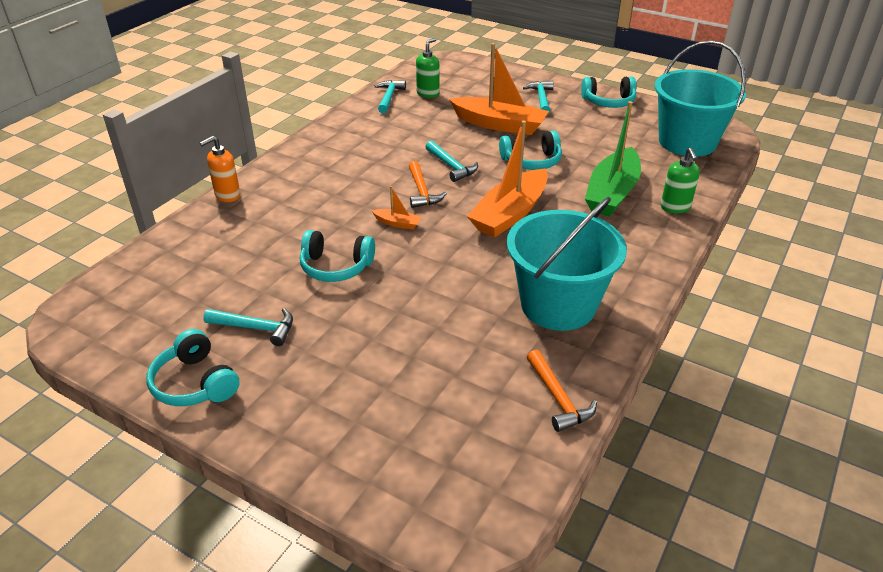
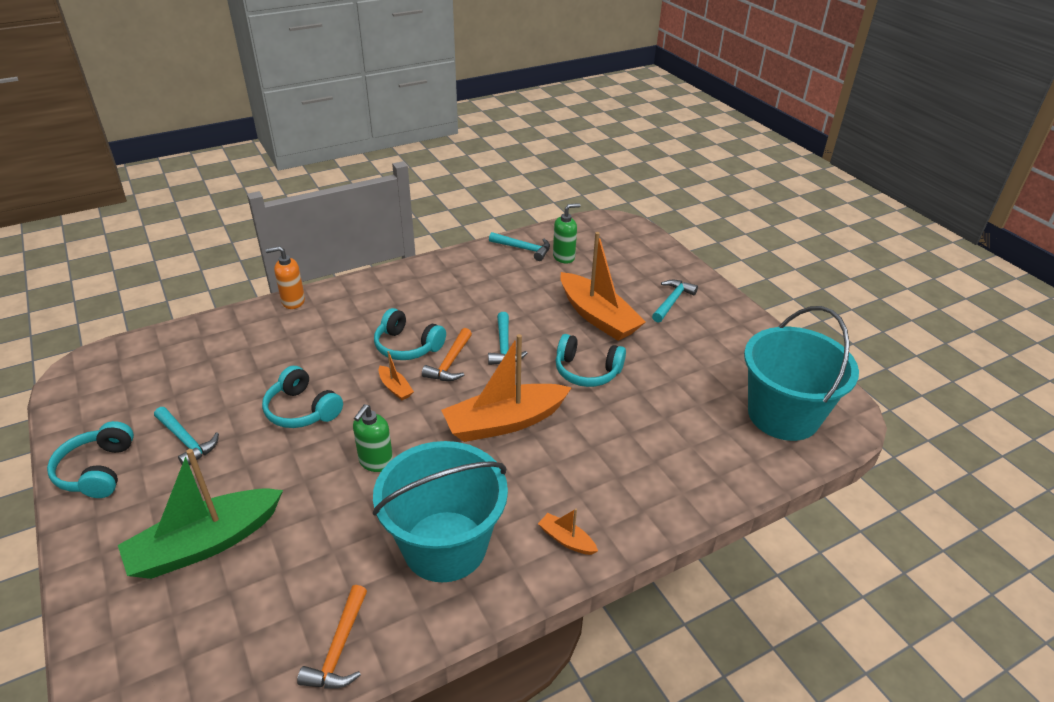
camera: 30 degrees right, 0 degrees up
(389, 97) = (523, 249): turquoise hammer -> turquoise hammer turned 75 degrees clockwise
(608, 102) = (742, 331): turquoise headphones -> turquoise headphones (407, 346)
(612, 193) = (631, 443): green boat -> green boat (205, 543)
(635, 265) = (566, 539): none -> orange boat
(675, 207) = (683, 490): green soap dispenser -> green soap dispenser (376, 462)

